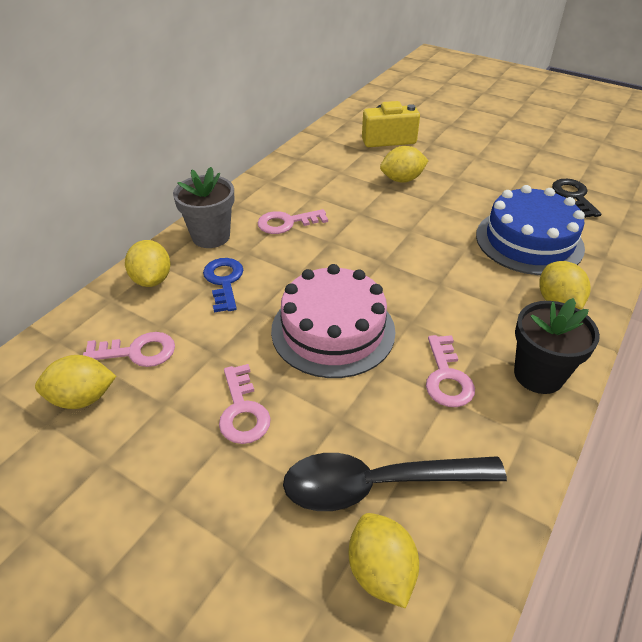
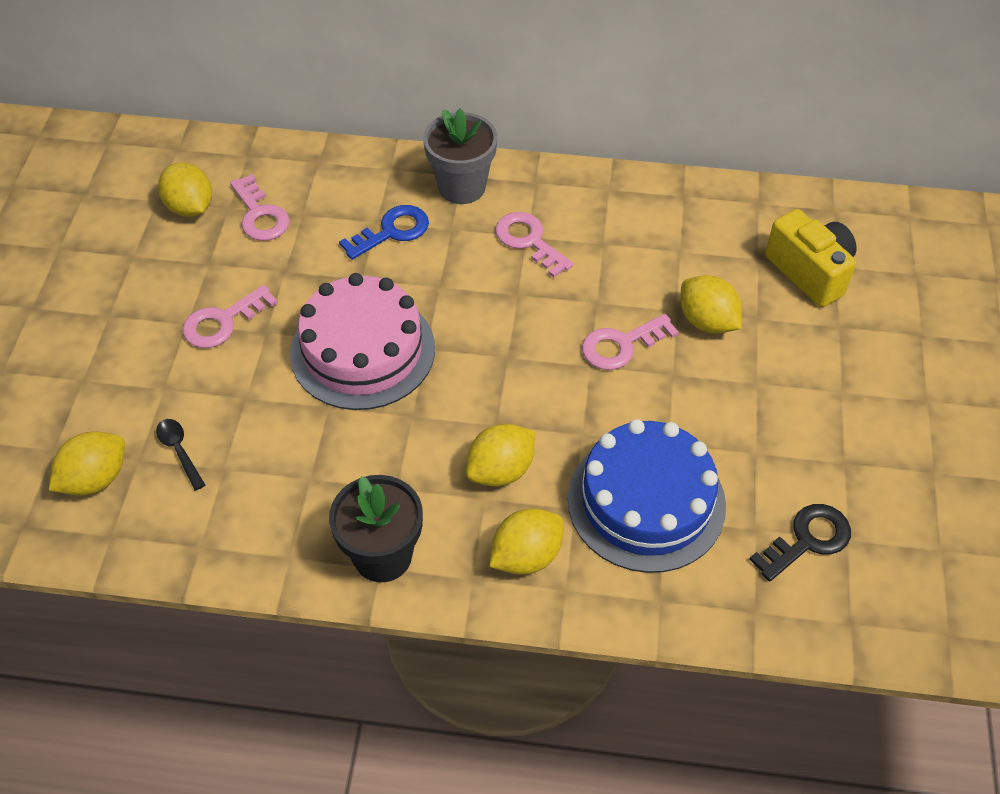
camera: 65 degrees right, 10 degrees up
(152, 280) = (364, 175): yellow lemon -> yellow lemon (500, 470)
(377, 485) = (179, 451): black spoon -> black spoon, size x0.42
(447, 377) = (339, 470): pink key -> pink key (621, 345)

